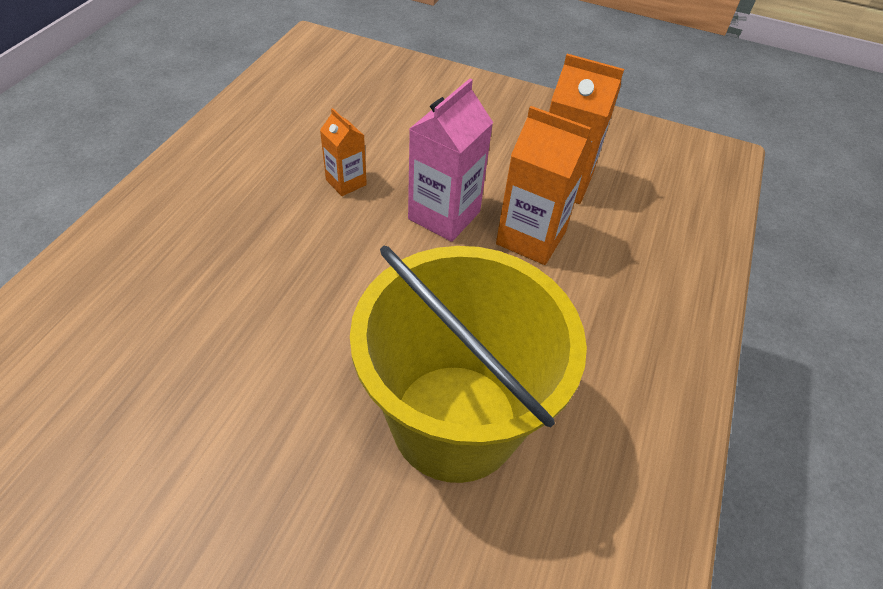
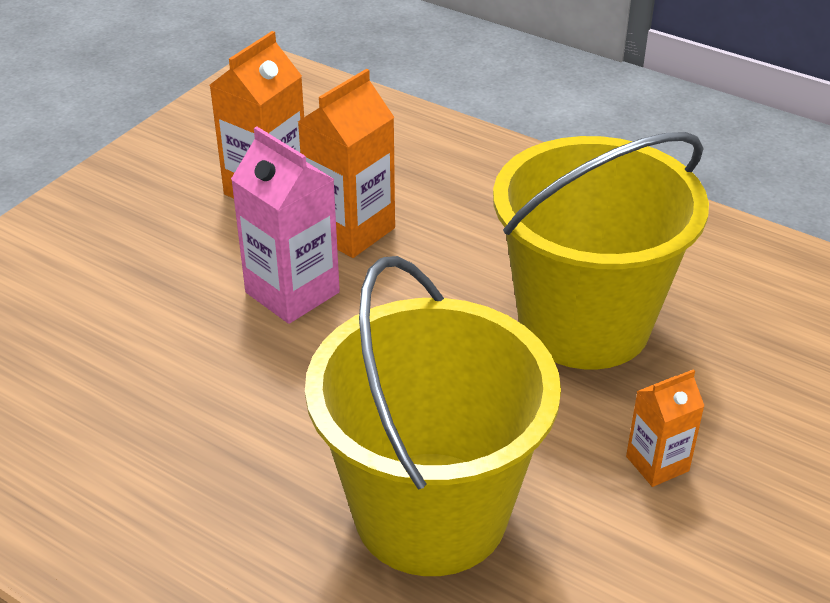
camera: 75 degrees left, 10 degrees down
(216, 328) = (430, 513): none -> yellow bucket
(346, 182) = (197, 375): orange carton -> orange carton (657, 463)

